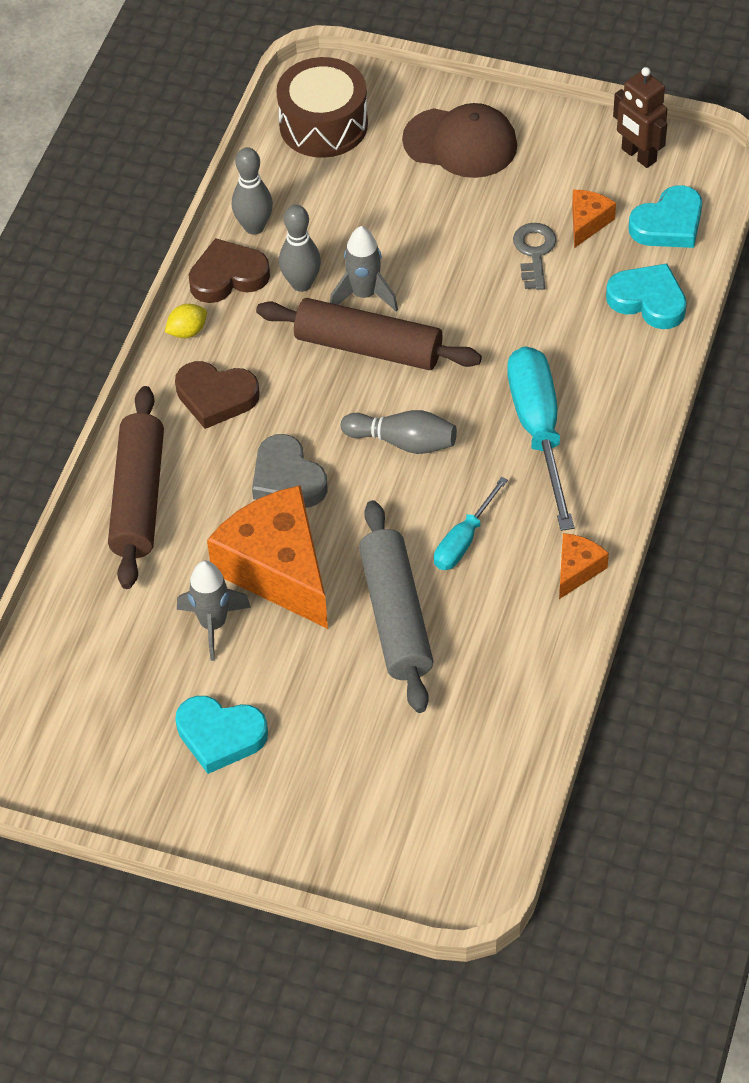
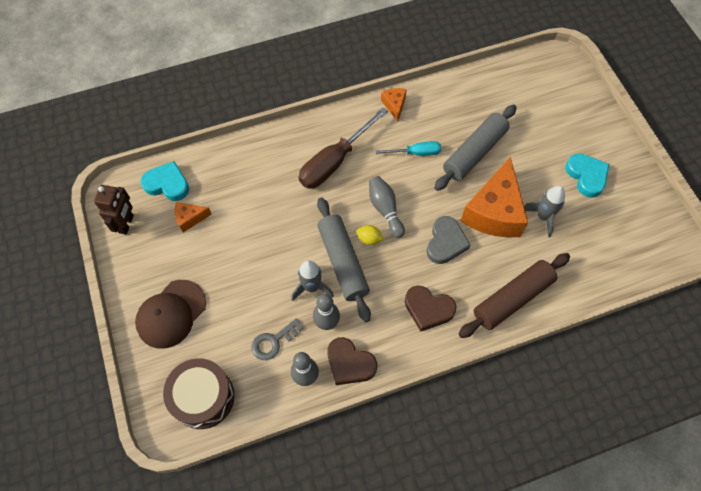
camera: 130 degrees left, 10 degrees up
(187, 331) = (400, 355): yellow lemon -> yellow lemon (369, 239)
(216, 397) = (428, 309): brown heart -> brown heart turned 135 degrees clockwise
(368, 347) = (343, 262): brown rolling pin -> grey rolling pin
(460, 143) = (171, 314): brown cap -> brown cap turned 120 degrees counterclockwise
(534, 252) = (227, 229): grey key -> grey key (273, 341)
(538, 431) = (335, 161): turquoise screwdriver -> brown screwdriver
(577, 570) = (394, 105): orange cheese -> orange cheese turned 90 degrees clockwise
(648, 300) = (224, 164): turquoise heart -> none

